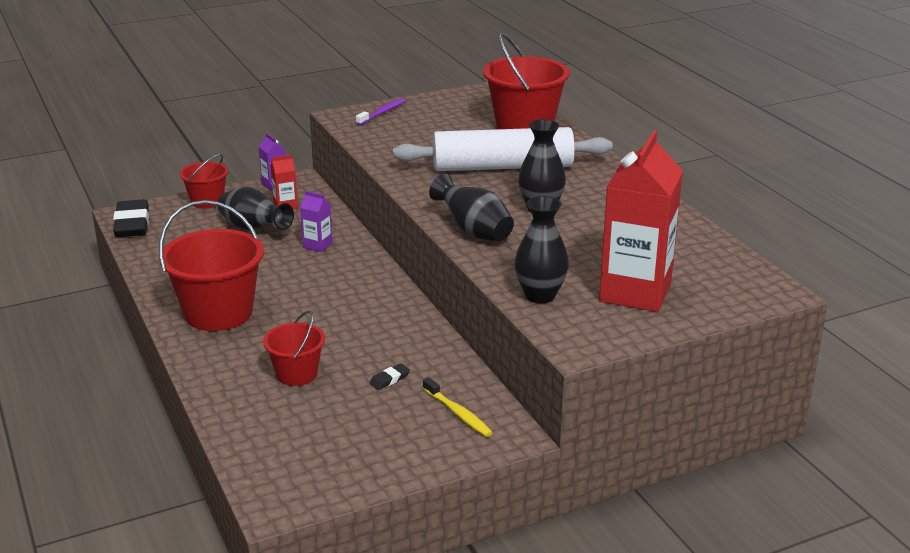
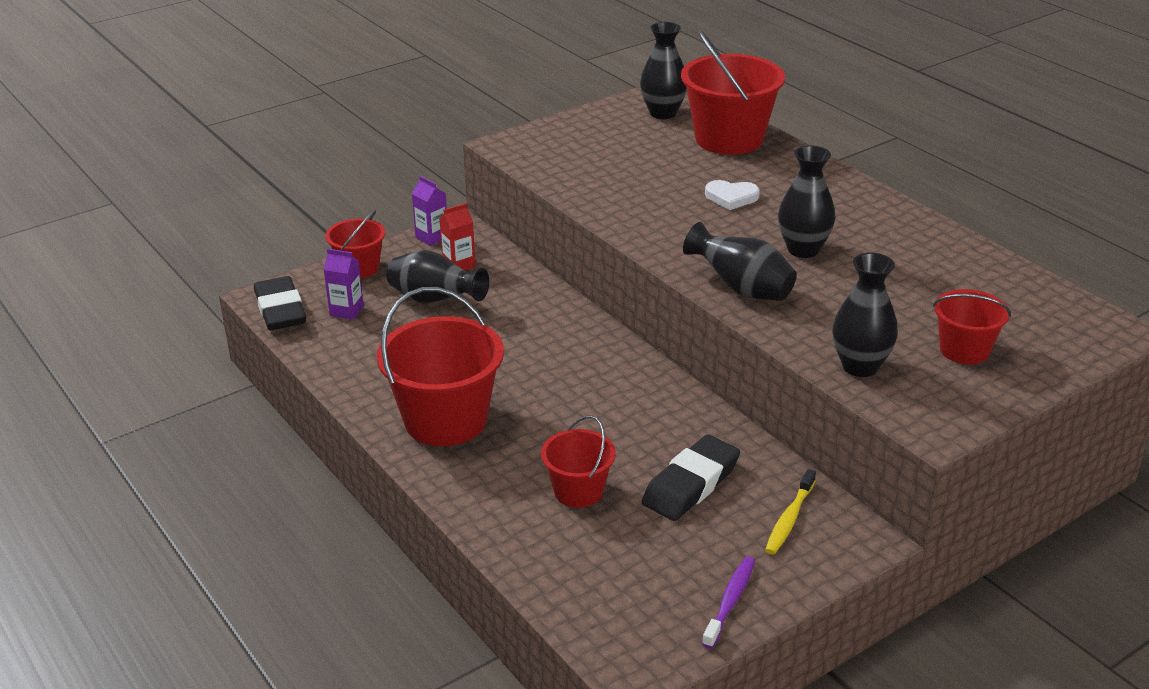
camera: 10 degrees left, 5 degrees up
(317, 245) = (522, 314): purple carton -> purple carton (346, 311)
(382, 113) = (552, 136): purple toothbrush -> purple toothbrush (730, 602)
(389, 379) = (691, 484): black eraser -> black eraser, size x2.31
(458, 413) = (789, 518): yellow toothbrush -> yellow toothbrush turned 75 degrees clockwise
(480, 104) = (663, 113): none -> black vase
(502, 167) = (731, 197): white rolling pin -> white heart
(635, 292) = (964, 350): red carton -> red bucket

